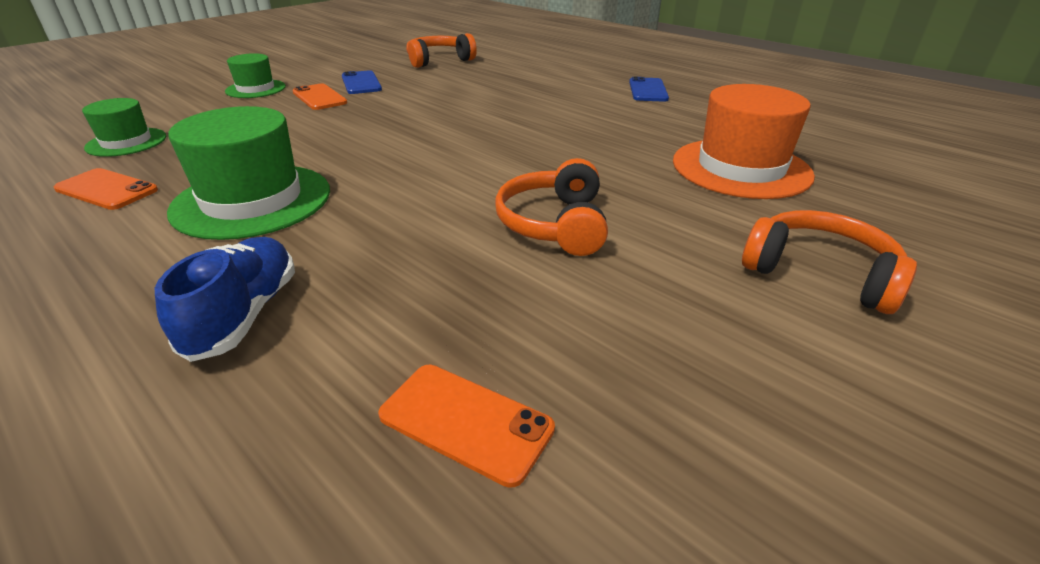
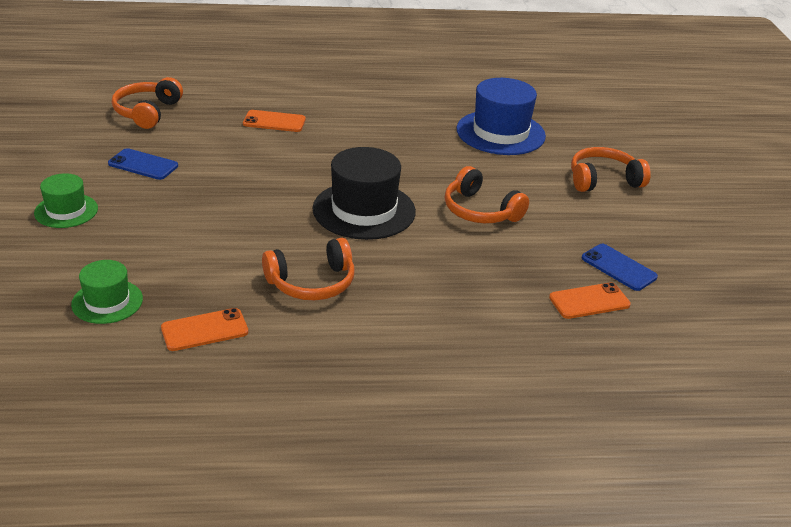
camera: 50 degrees left, 0 degrees up
(244, 314) = (447, 325): blue shoe -> none
(252, 200) = (312, 283): green hat -> orange headphones
(319, 97) = (147, 194): orange phone -> orange phone (274, 122)
(436, 170) = (364, 210): none -> black hat
(648, 90) = (359, 86): blue phone -> blue phone (618, 267)
(741, 168) = (500, 133): orange hat -> blue hat

